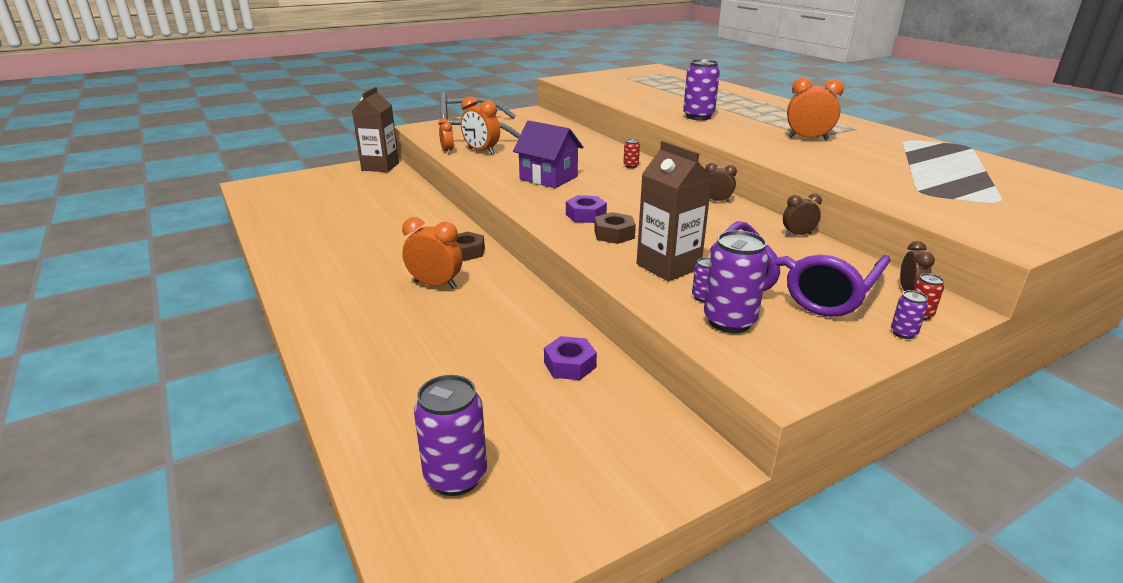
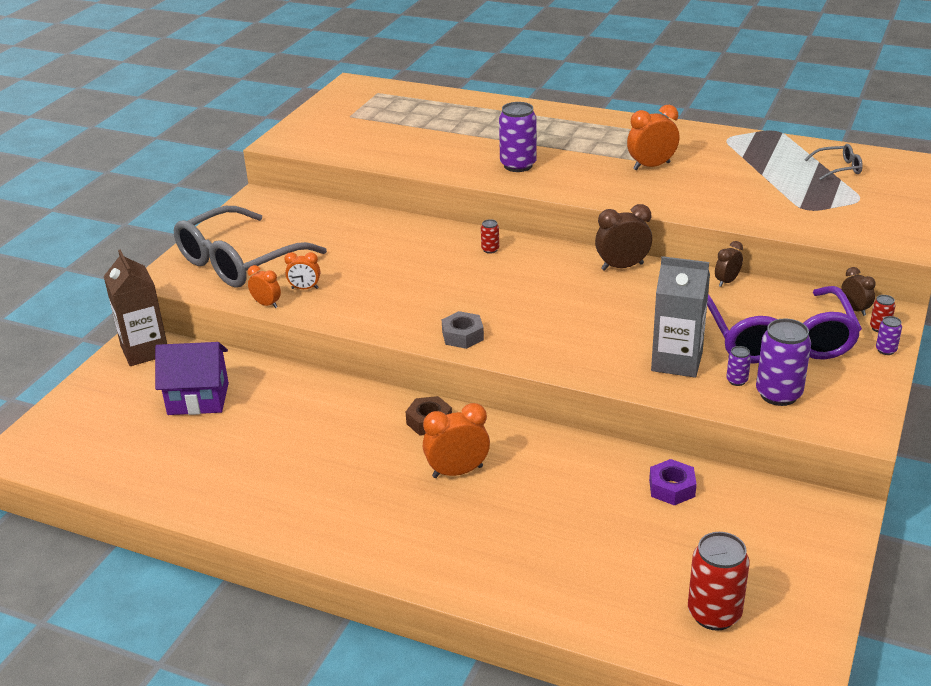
camera: 35 degrees left, 5 degrees up
(456, 477) = (714, 614): purple can -> red can
(481, 151) = (305, 288): orange clock -> orange clock, size x0.61
(532, 199) = (462, 336): none -> grey nut
(548, 178) = (435, 300): purple house -> purple house (198, 399)
(586, 215) = (538, 334): purple nut -> none
(614, 234) = (591, 346): brown nut -> none
(668, 266) = (677, 362): brown carton -> grey carton
(717, 201) = (622, 267): brown clock -> brown clock, size x1.65
(1003, 178) = (839, 168): none -> grey glasses

